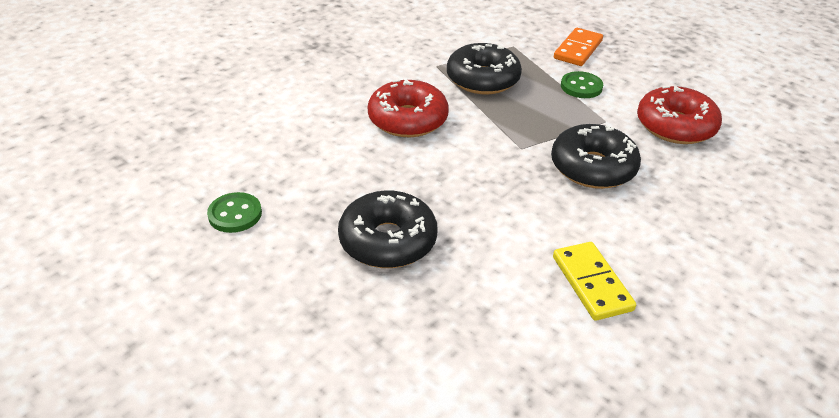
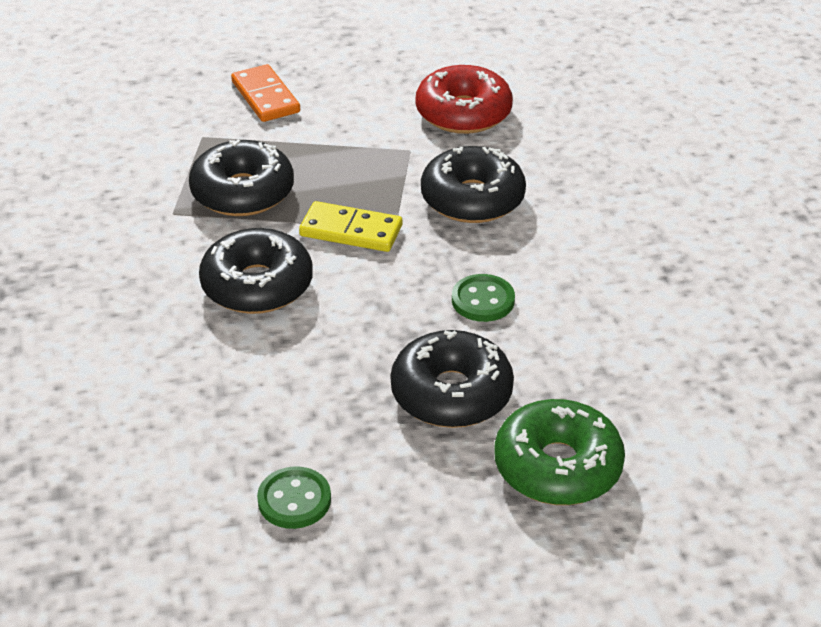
camera: 55 degrees left, 0 degrees up
(360, 327) = (557, 466): none -> green donut
(408, 119) = (257, 285): red donut -> black donut
(581, 87) = (335, 133): green button -> green button (483, 300)
(591, 283) = (624, 287): yellow domino -> yellow domino (351, 231)

